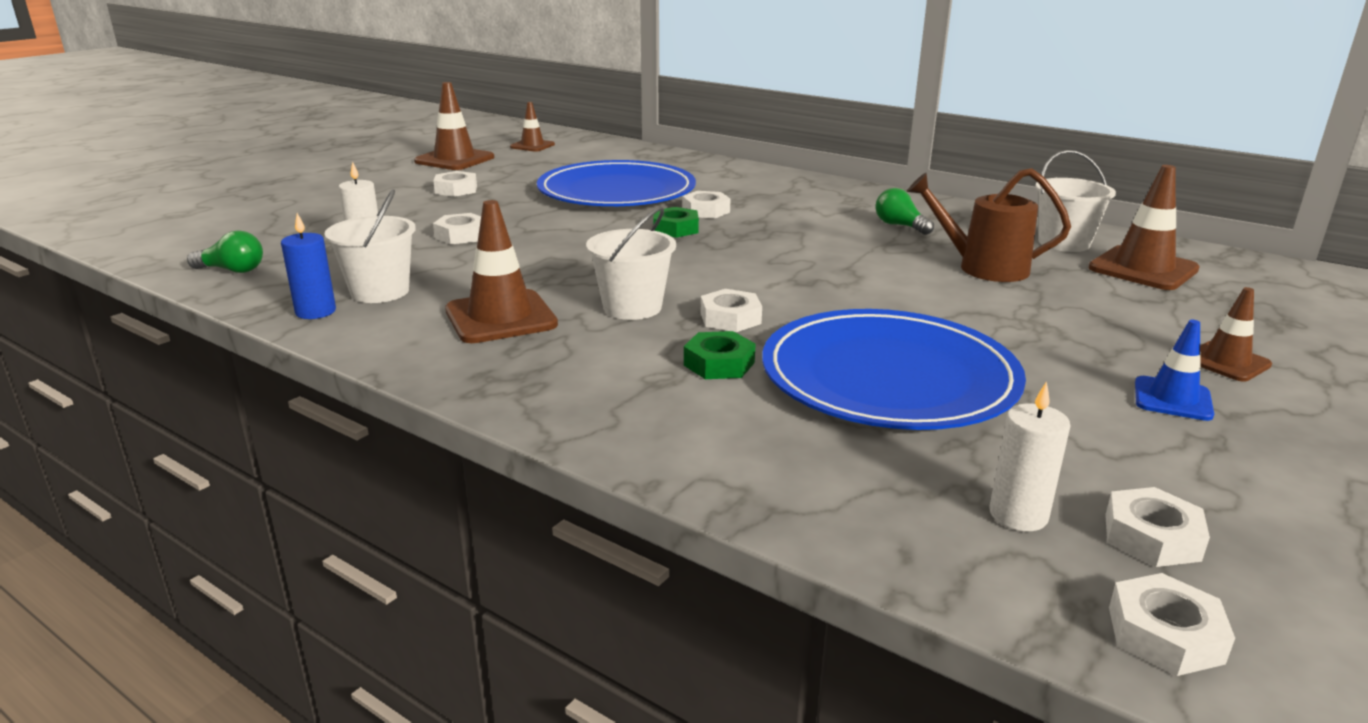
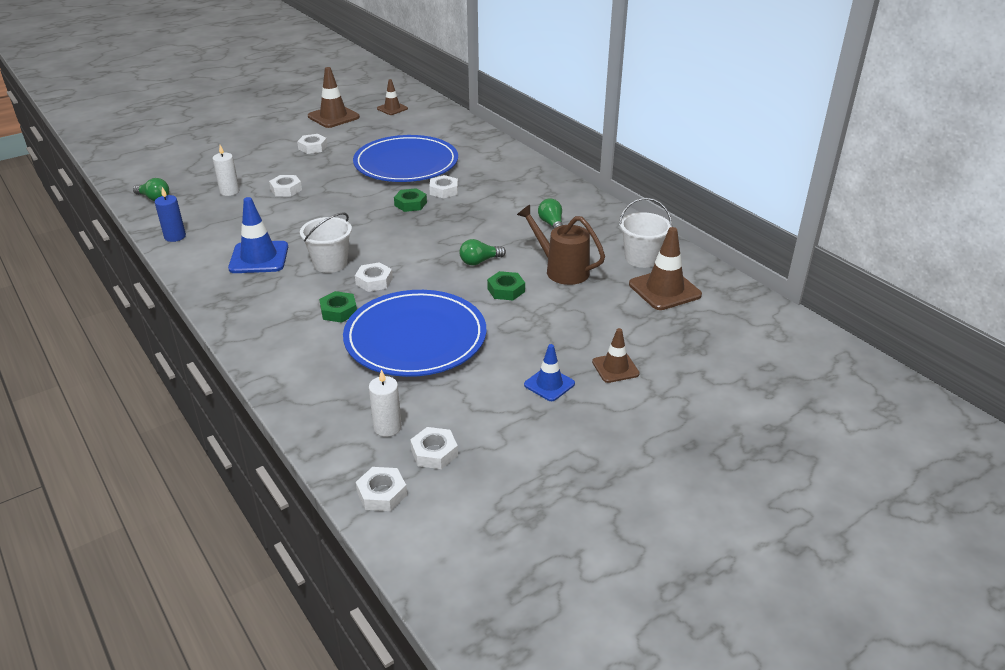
camera: 20 degrees right, 10 degrees up
(380, 292) = (214, 228): white bucket -> none
(501, 317) = (259, 258): brown traffic cone -> blue traffic cone
(858, 274) = (479, 261): none -> green light bulb
(940, 299) = (506, 290): none -> green nut

